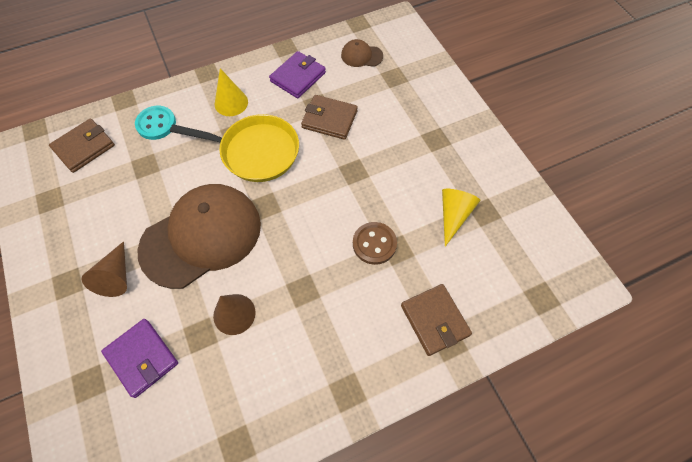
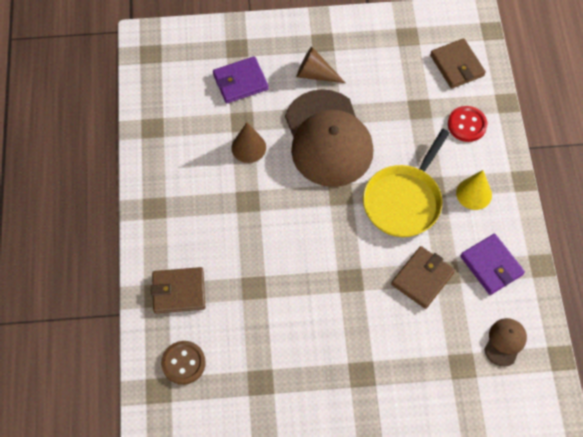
camera: 110 degrees right, 0 degrees up
(156, 124) = (467, 125): turquoise button -> red button
(374, 244) = (267, 270): brown button -> brown button (183, 363)
(453, 215) = (267, 351): yellow cone -> none

